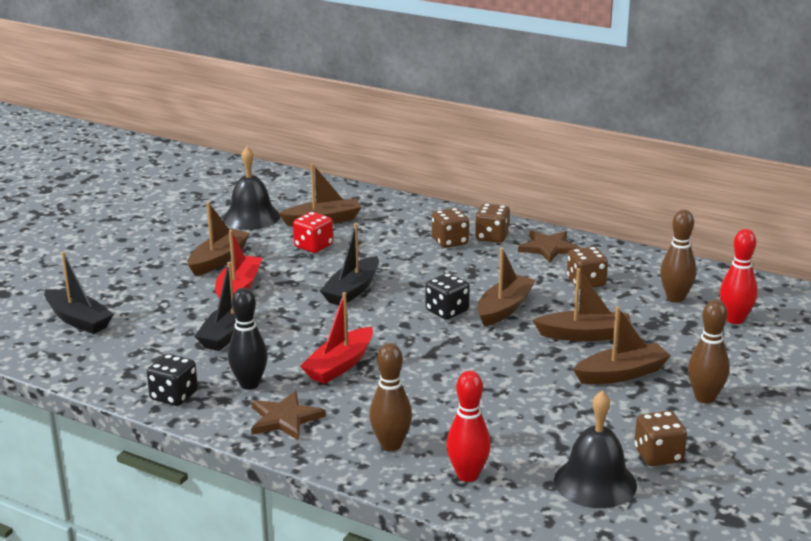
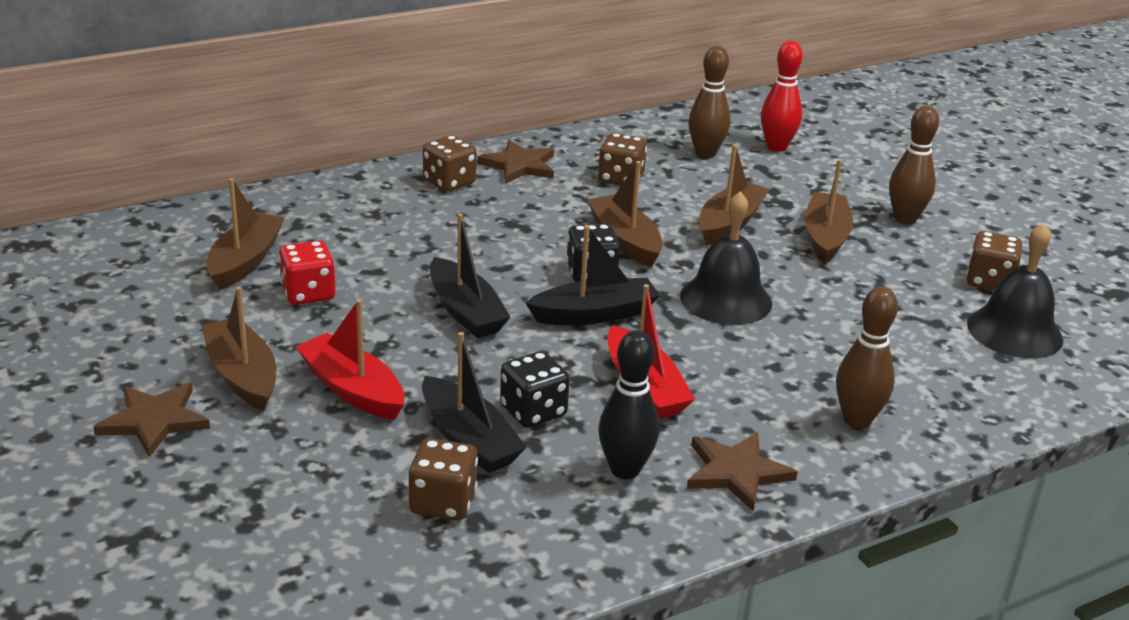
camera: 60 degrees left, 5 degrees up
(78, 320) = (264, 564): black boat -> black boat (594, 314)
(159, 256) = (154, 421): none -> brown star
(174, 396) = (596, 543): black dice -> black dice (533, 411)
(251, 217) = (148, 306): black bell -> black bell (726, 299)
(450, 242) = (426, 208): brown dice -> brown dice (443, 502)
(467, 475) = (954, 396): red bowling pin -> none

